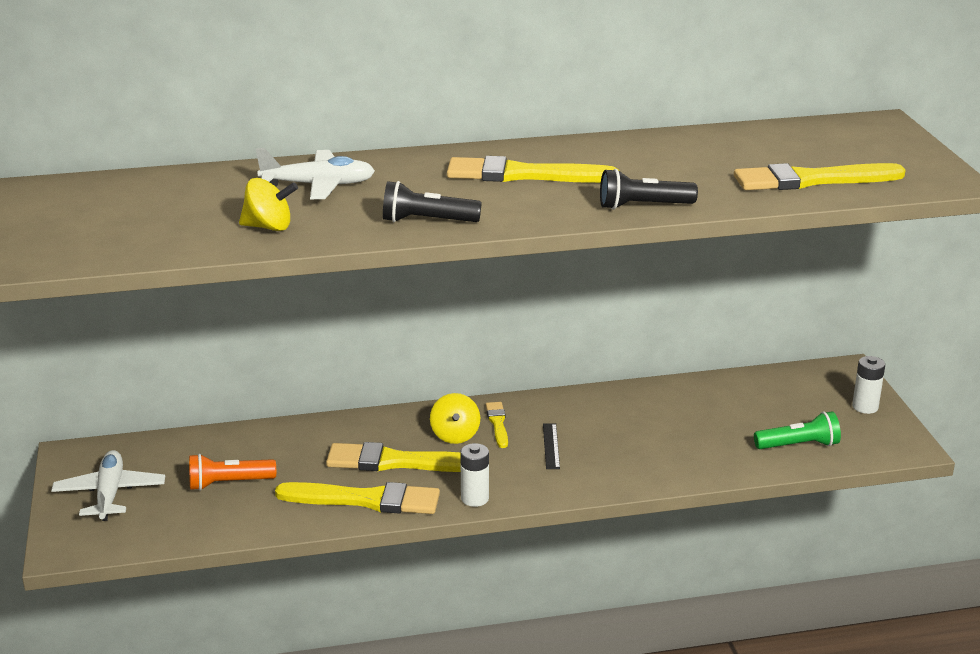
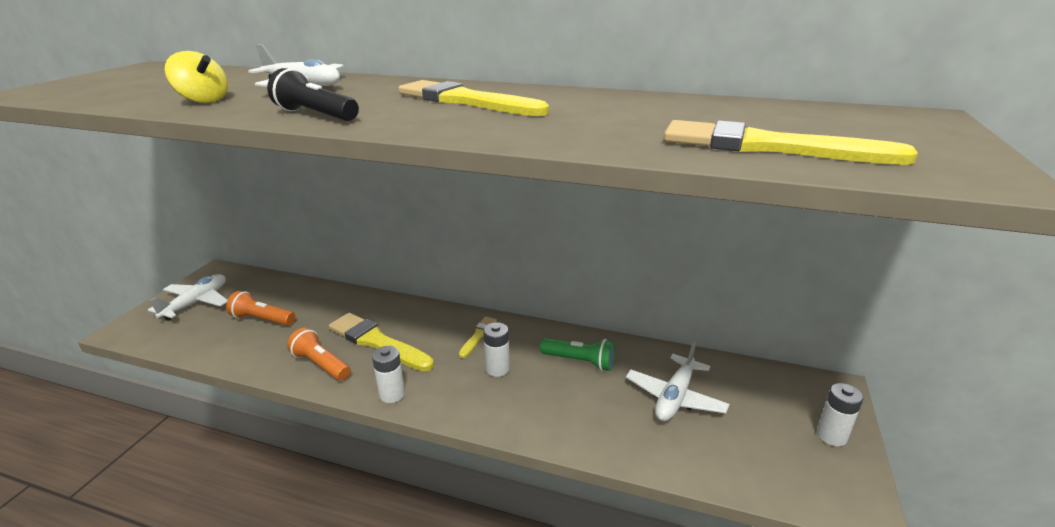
camera: 30 degrees right, 0 degrees up
(365, 500) = (321, 364): yellow brush -> orange flashlight
(455, 435) = (438, 335): yellow spinning top -> none
(551, 446) = (497, 369): black ruler -> white battery
(643, 206) = (527, 136): black flashlight -> none
(728, 417) = (675, 397): none -> white plane
(799, 445) = (726, 454): green flashlight -> green flashlight (580, 361)

